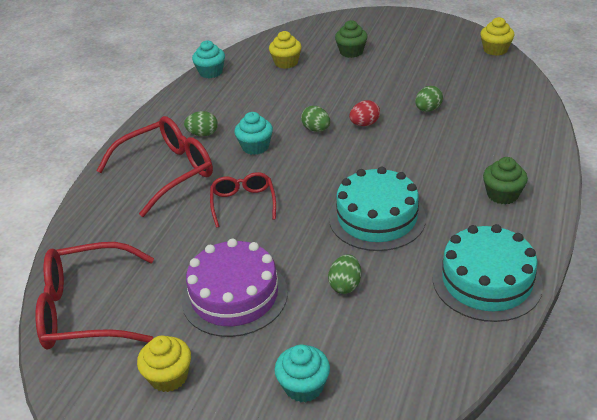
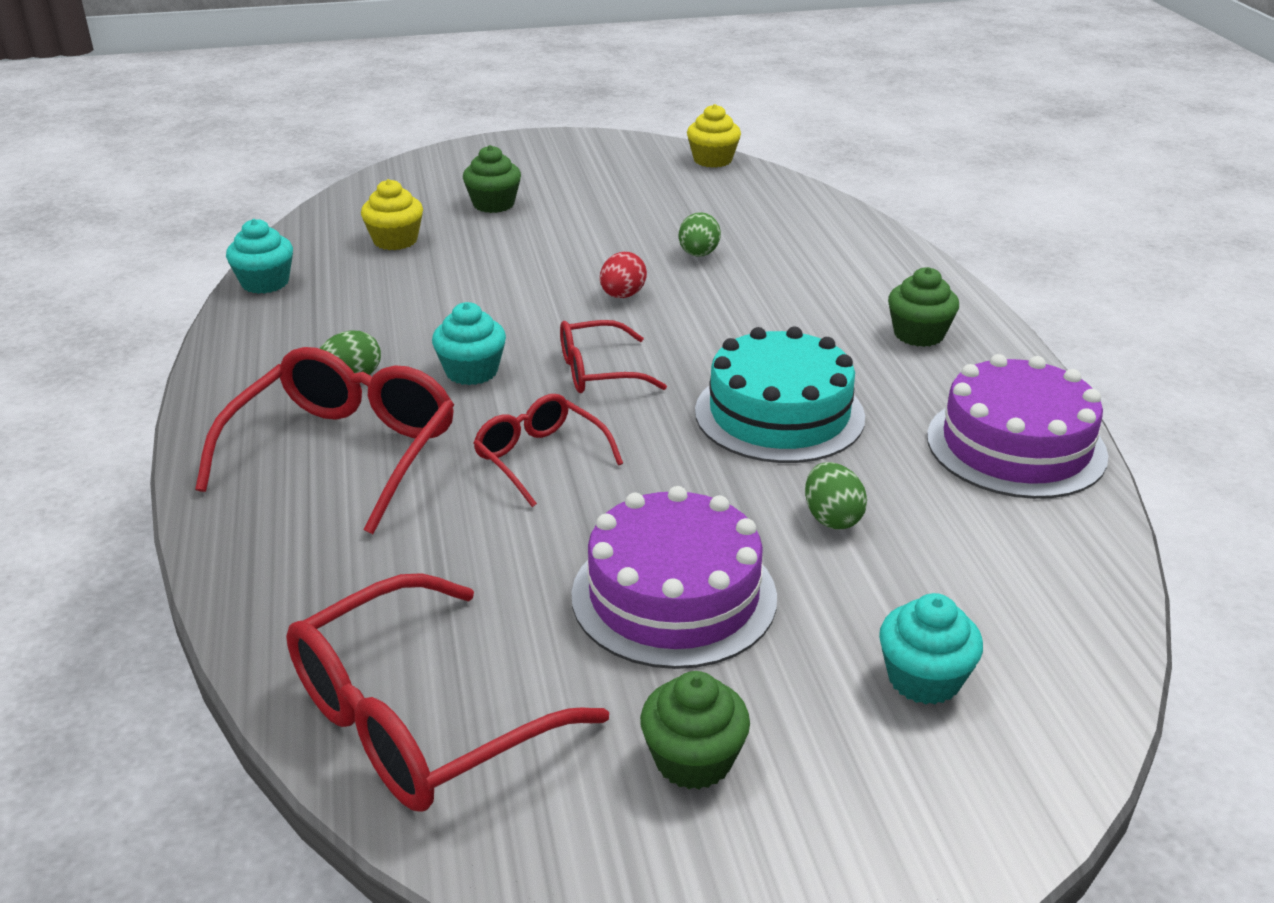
camera: 35 degrees left, 5 degrees down
(169, 376) = (693, 760): yellow cupcake -> green cupcake
(312, 165) = (598, 371): none -> red glasses
(316, 129) = (551, 321): green egg -> none
(486, 281) = (1016, 446): turquoise cake -> purple cake

